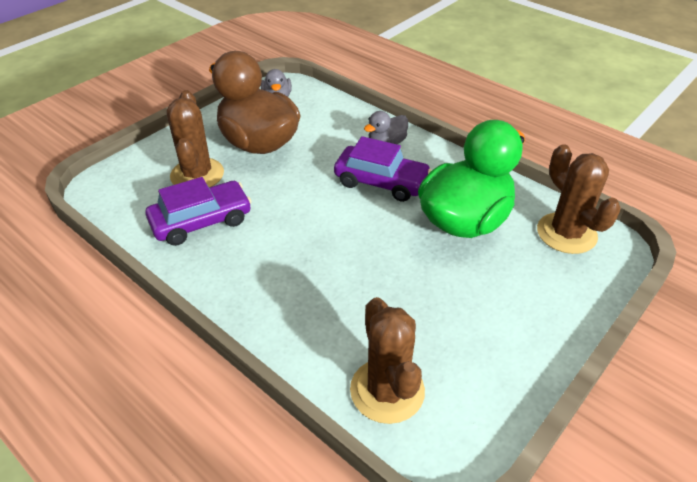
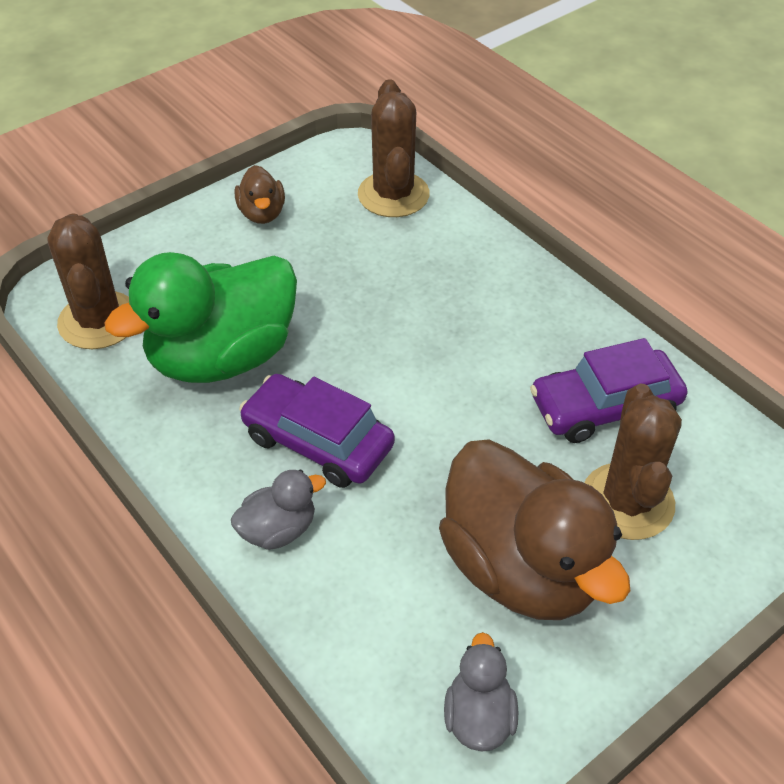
camera: 170 degrees left, 5 degrees up
(504, 347) = (262, 213): none -> brown duck

